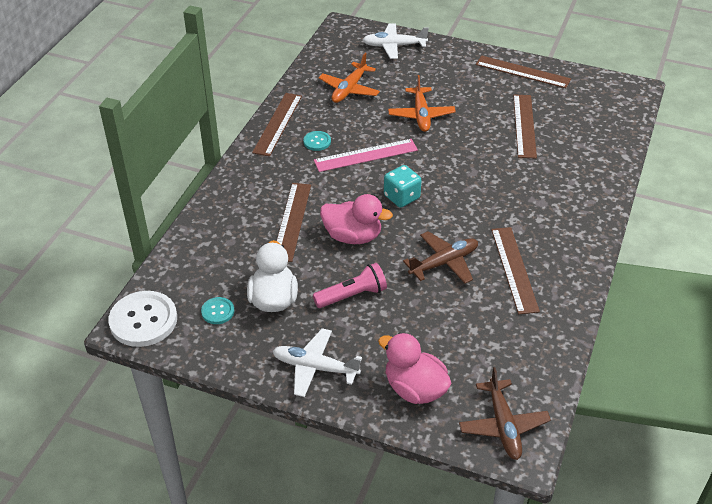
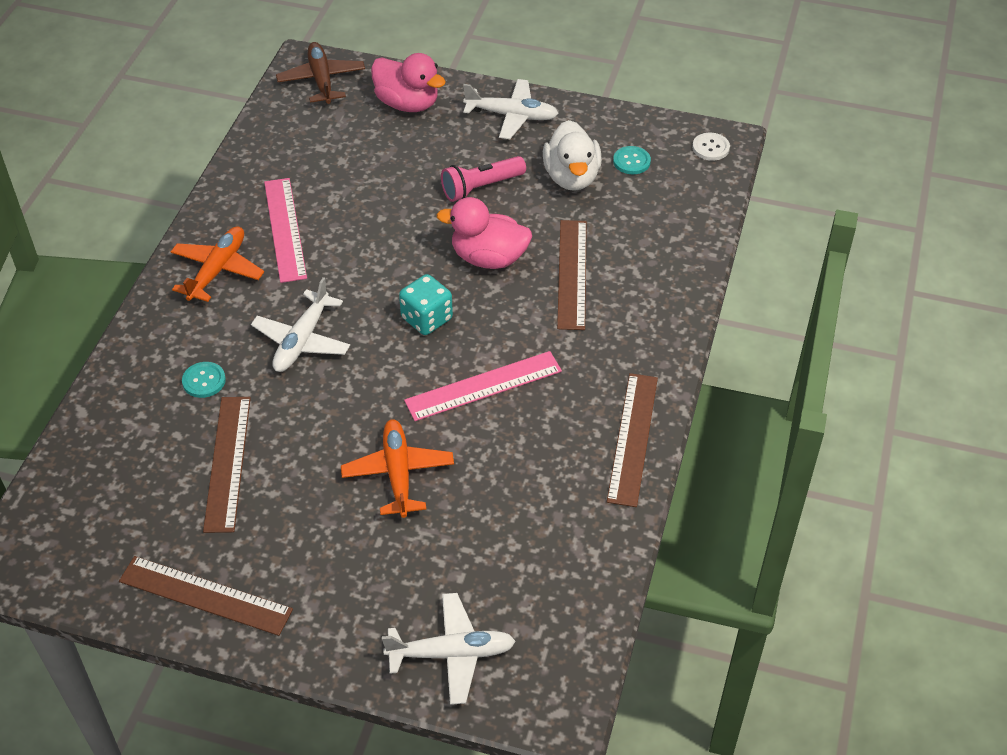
camera: 175 degrees right, 5 degrees up
(143, 320) = (710, 148): white button -> white button, size x0.49
(317, 142) = (562, 406): turquoise button -> turquoise button (204, 381)
(349, 89) = (526, 525): orange plane -> orange plane (218, 270)
(444, 263) = (371, 232): brown plane -> none
(488, 188) = (302, 341): none -> white plane
(514, 269) = (285, 229): brown ruler -> pink ruler

